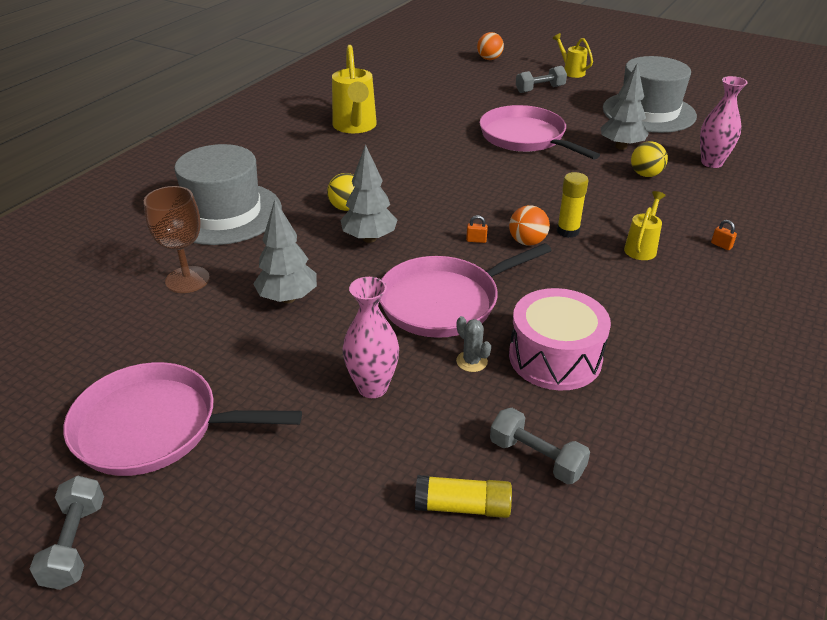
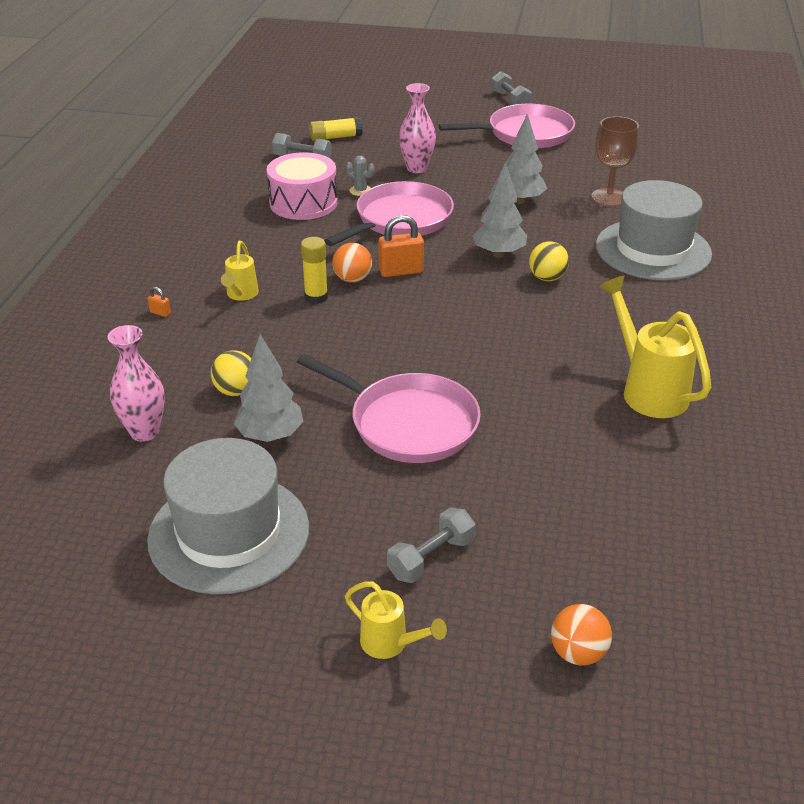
camera: 160 degrees right, 0 degrees up
(476, 240) = (401, 271): orange padlock -> orange padlock, size x2.19

